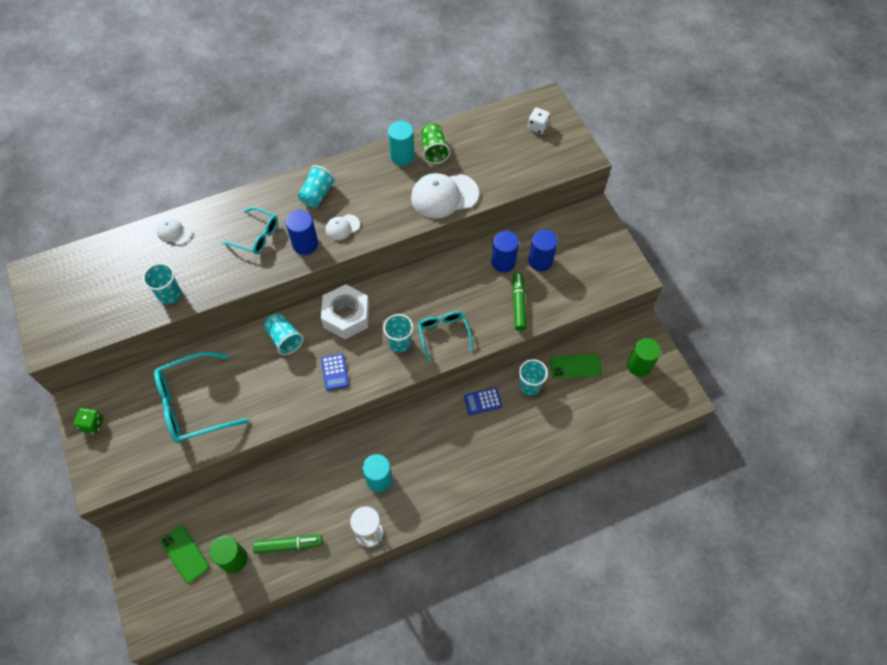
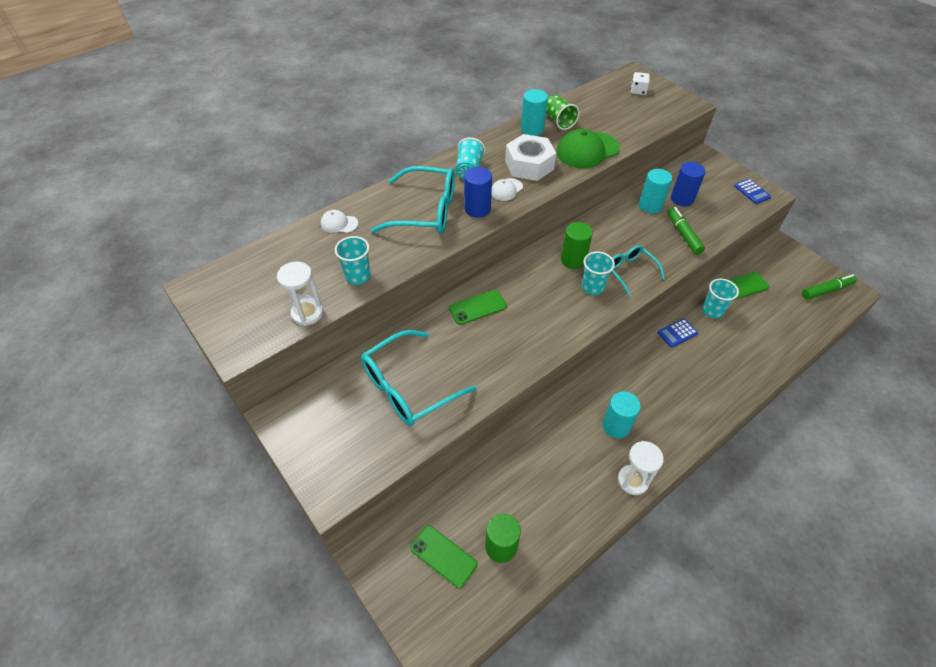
camera: 15 degrees left, 10 degrees down
(92, 424) = (302, 433): green dice -> none
(114, 323) = (307, 313): none -> white hourglass
(257, 236) = (426, 211): turquoise glasses -> turquoise glasses, size x1.70
(284, 339) = (477, 307): turquoise cup -> green phone
(288, 545) = (554, 515): green marker -> green marker (826, 290)
(334, 372) = (542, 325): blue calculator -> blue calculator (752, 192)
(346, 316) = (529, 276): white nut -> white nut (529, 165)
(444, 196) = (587, 150): white cap -> green cap
(503, 262) = (650, 206): blue cylinder -> turquoise cylinder
(639, 365) = (796, 274): green cylinder -> green cylinder (573, 260)

